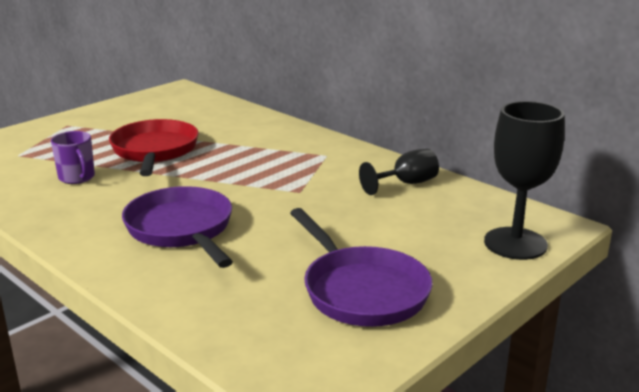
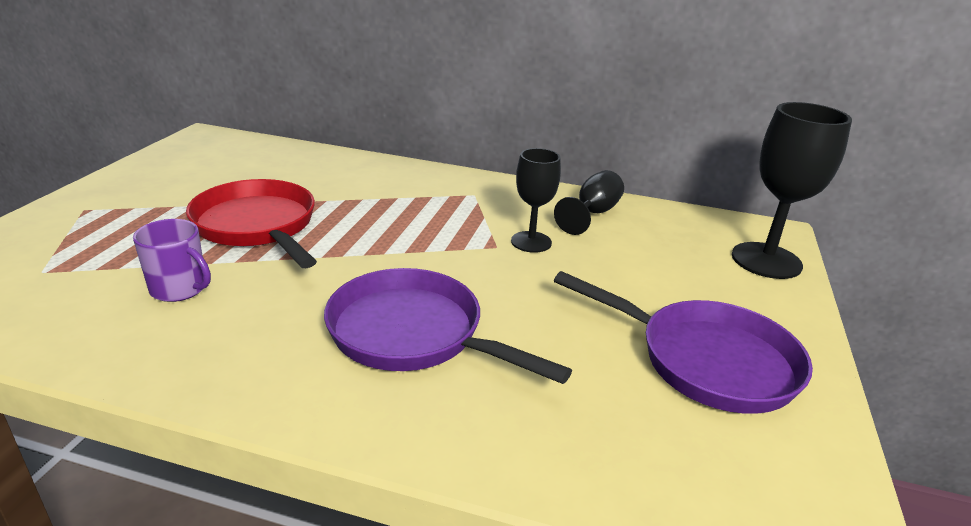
camera: 30 degrees left, 5 degrees up
(329, 193) = (531, 242): none -> black goblet

